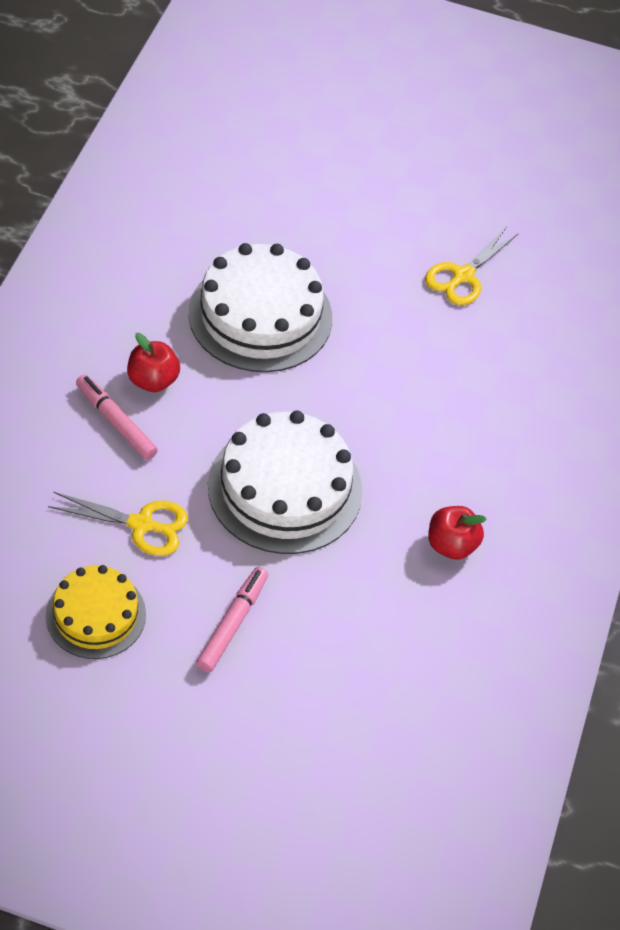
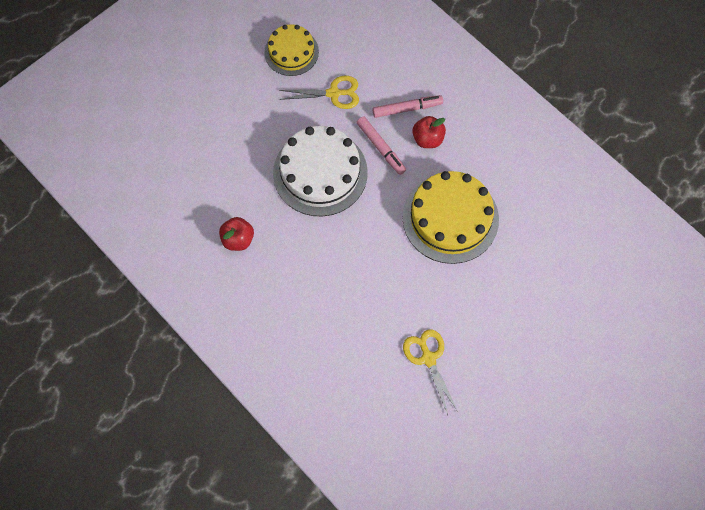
camera: 125 degrees right, 15 degrees up
(141, 525) = (333, 93): yellow scissors -> yellow scissors turned 135 degrees counterclockwise
(232, 623) = (252, 109): pink marker -> pink marker (381, 148)
(260, 315) = (450, 218): white cake -> yellow cake

